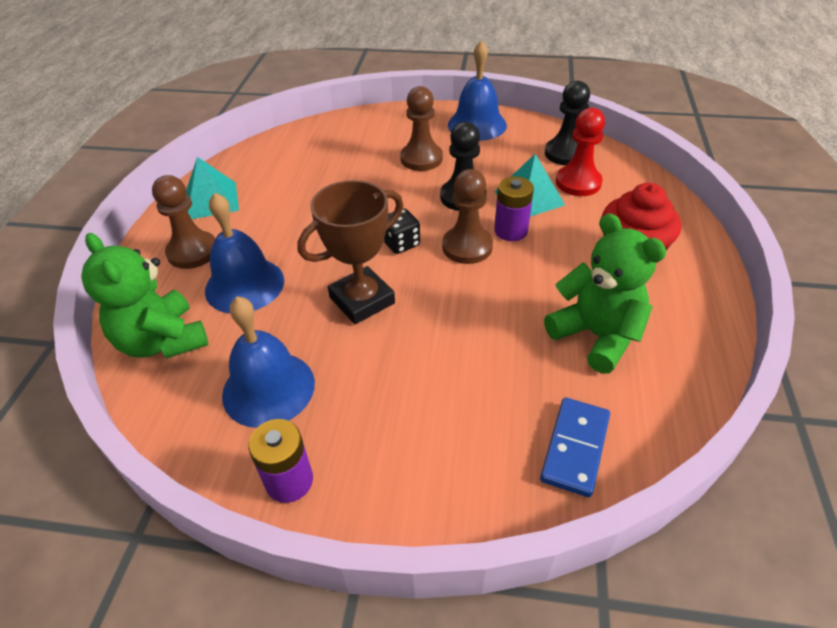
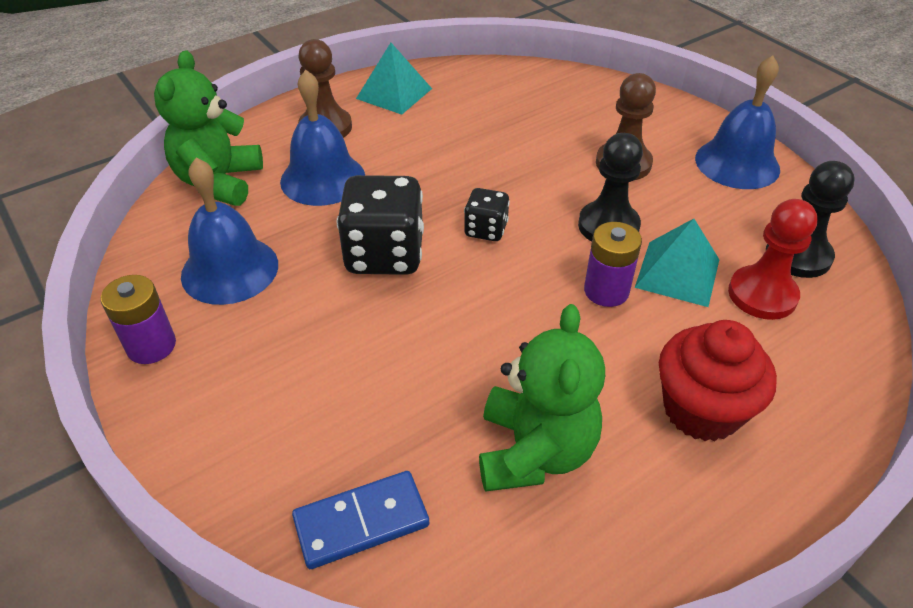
camera: 45 degrees right, 0 degrees up
(362, 300) = (384, 254): brown trophy -> black dice
(467, 247) = (540, 275): brown pawn -> none

